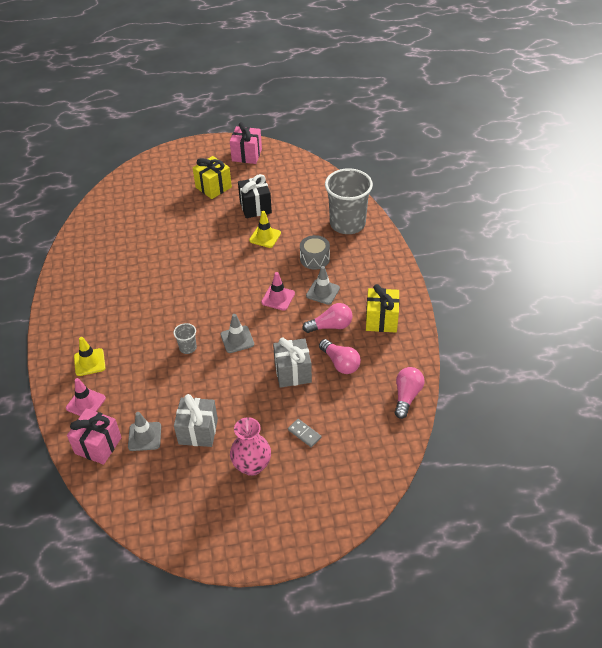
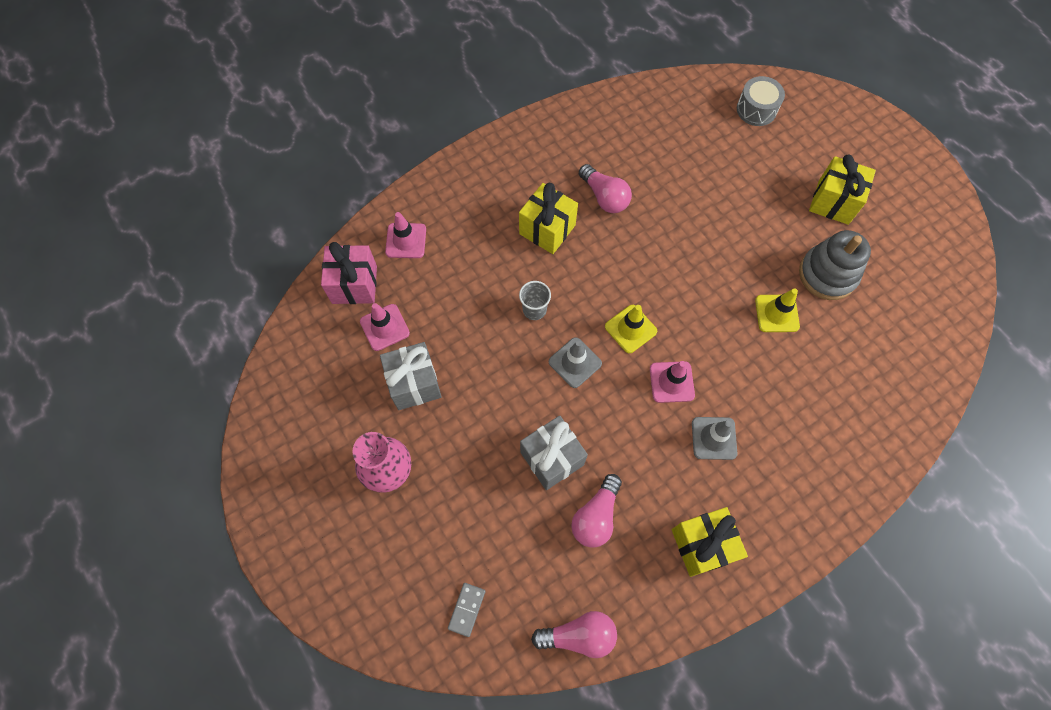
camera: 65 degrees right, 20 degrees up
(89, 362) = (464, 213): yellow traffic cone -> yellow traffic cone (630, 329)
(135, 321) = (547, 229): none -> yellow gift
(144, 436) = (384, 327): grey traffic cone -> pink traffic cone
(246, 155) = (928, 213): pink gift -> none
(255, 207) = (827, 274): black gift -> grey stacking toy
(304, 434) = (460, 516): grey domino -> grey domino (466, 609)
(314, 259) = (772, 400): grey drum -> grey drum (756, 109)
(330, 326) = (656, 475): pink light bulb -> pink light bulb (604, 197)
(347, 224) = (871, 417): grey cup -> none

